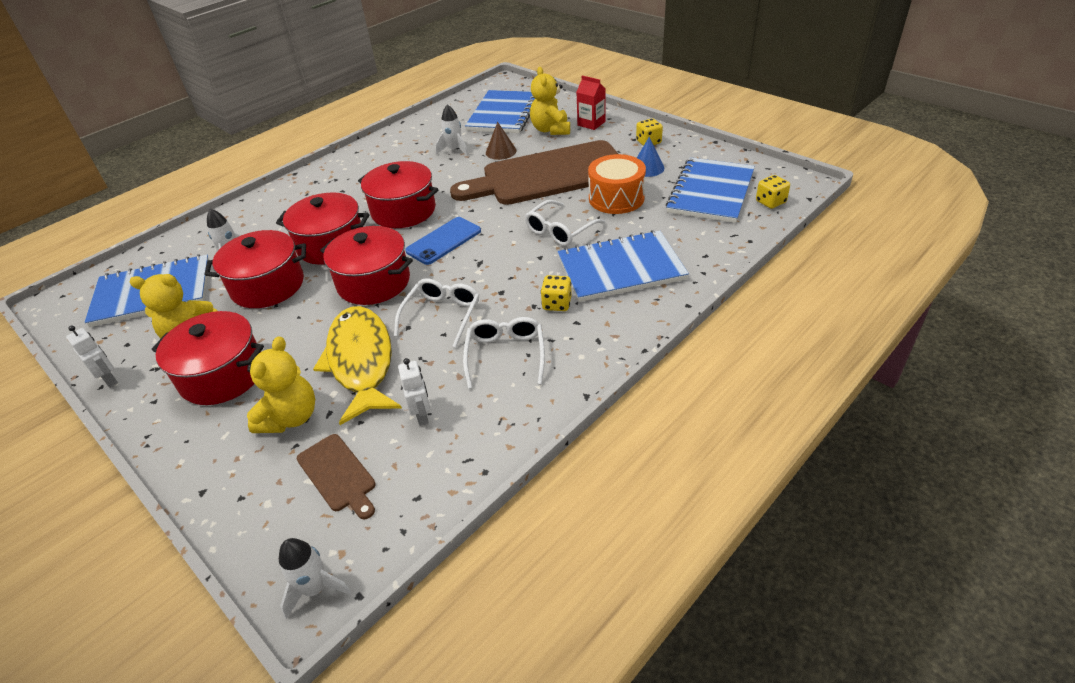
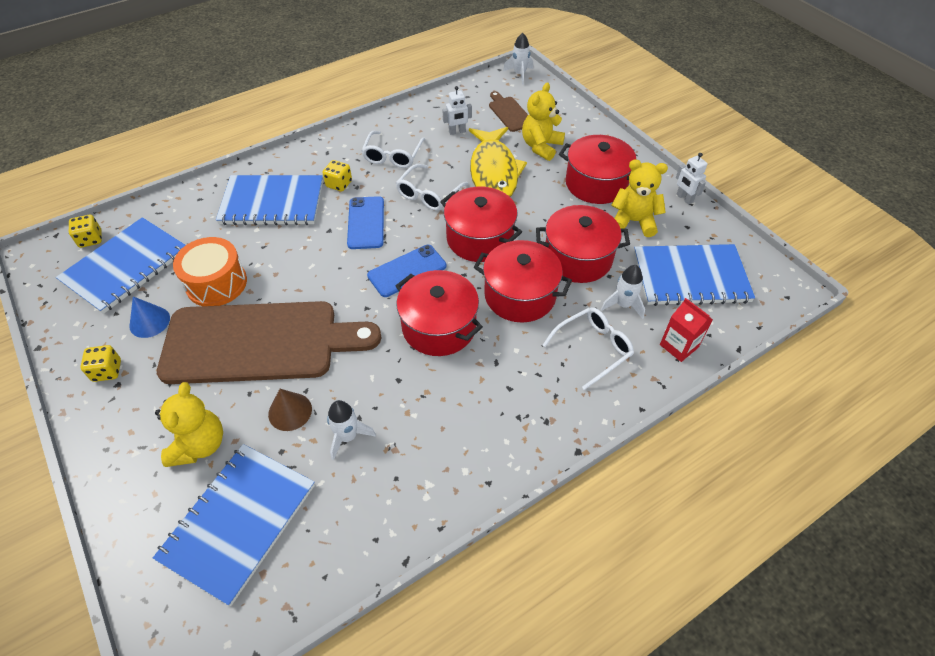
camera: 170 degrees left, 10 degrees up
(422, 415) = (457, 132): white robot -> white robot turned 105 degrees counterclockwise
(503, 271) = (366, 223): none -> blue phone
(560, 231) = (295, 255): white glasses -> white glasses (593, 348)
(591, 123) = (138, 442): red carton -> red carton (679, 346)

